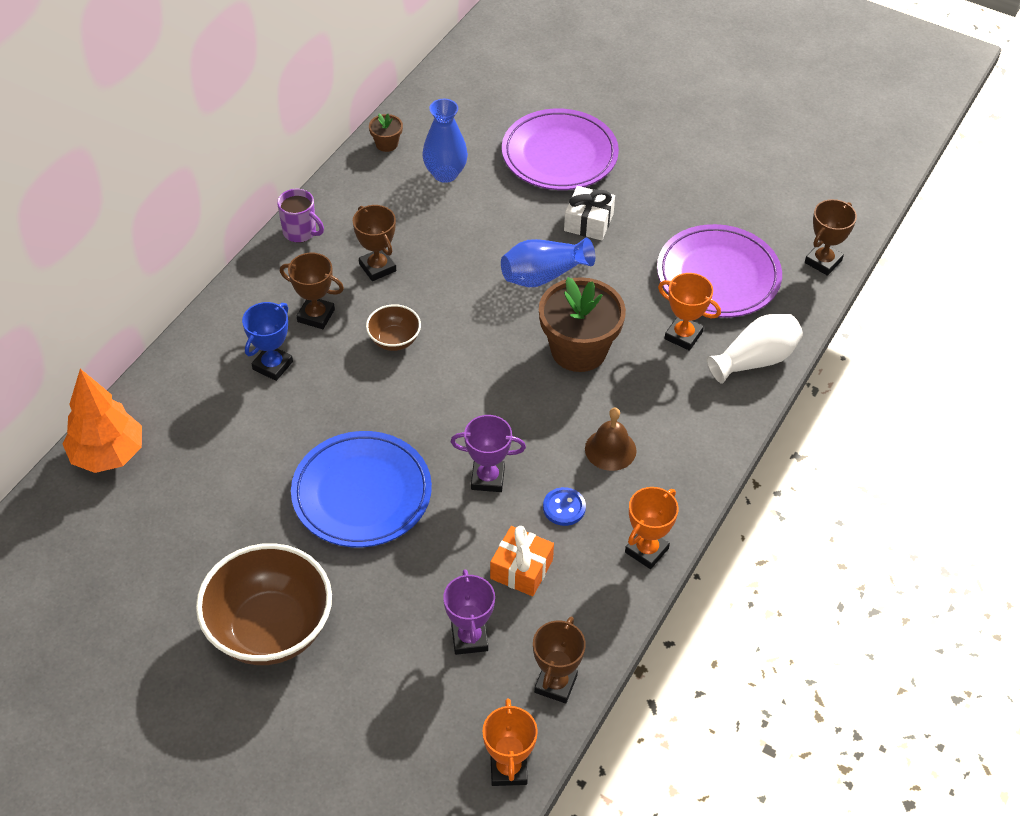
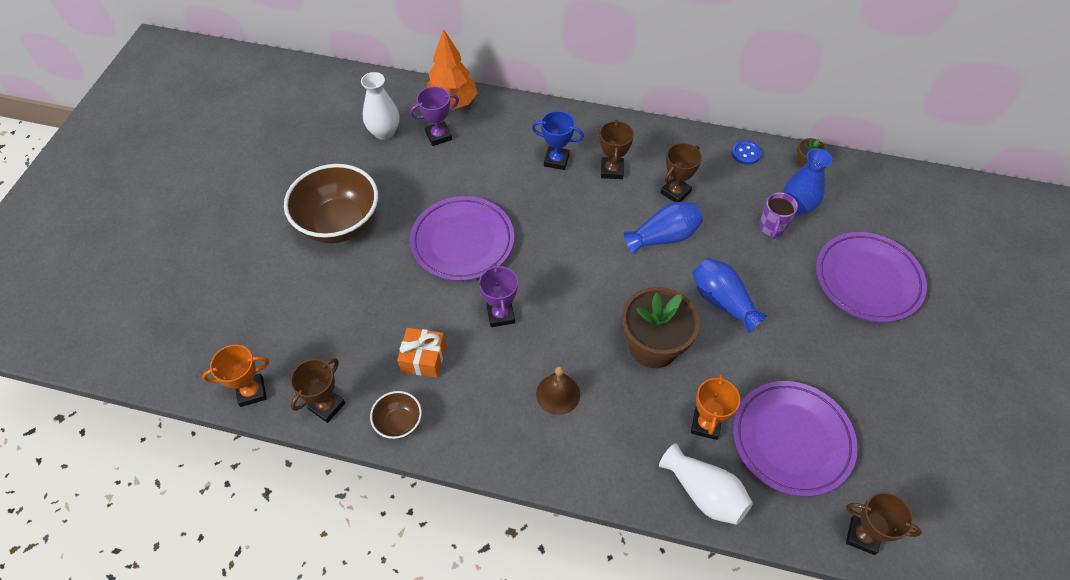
camera: 75 degrees right, 5 degrees up
(122, 547) = (384, 132): none -> white vase
(300, 232) = (686, 139): purple mug -> purple mug (772, 227)
(362, 493) = (462, 242): blue plate -> purple plate
(394, 340) = (609, 222): brown bowl -> brown bowl (399, 423)
(437, 297) = (663, 237): none -> blue vase
(469, 638) = (355, 339): purple trophy -> purple trophy (438, 136)
(555, 684) = (327, 406): brown trophy -> brown trophy turned 60 degrees counterclockwise
(564, 507) = (489, 373): blue button -> blue button (745, 153)
(588, 222) = (800, 320): white gift -> none
(646, 550) = (464, 444): orange trophy -> none

